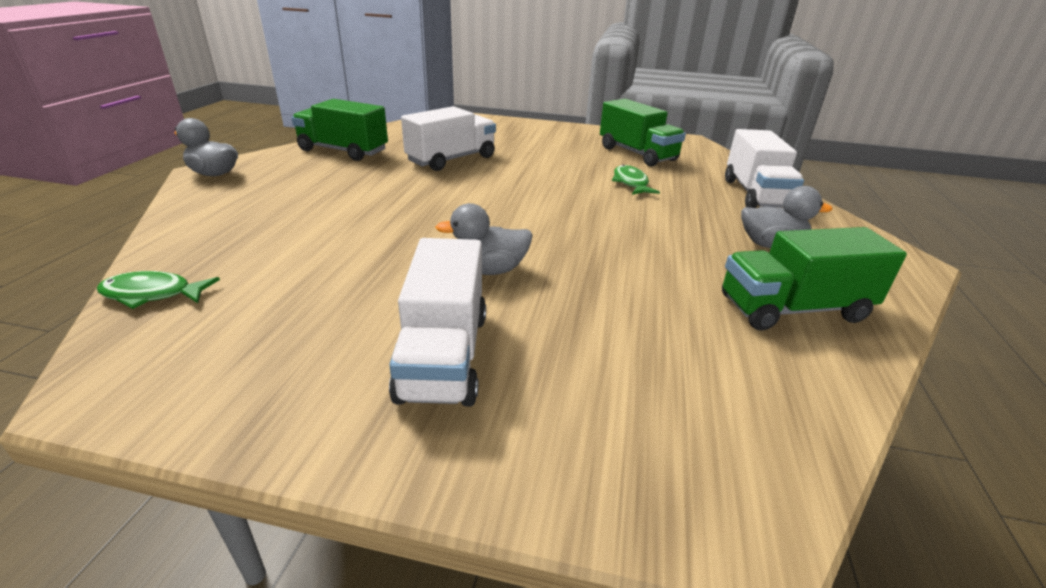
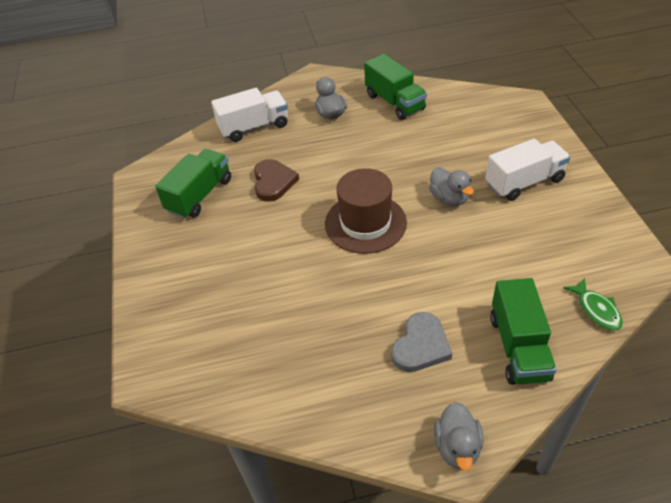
camera: 110 degrees left, 15 degrees up
(317, 188) = (421, 346): none -> grey heart
(343, 151) = (328, 393): green truck -> green truck (518, 347)
(451, 159) = (294, 299): white truck -> none
(509, 208) = (365, 223): none -> brown hat
(631, 183) = (273, 182): green fish -> brown heart

